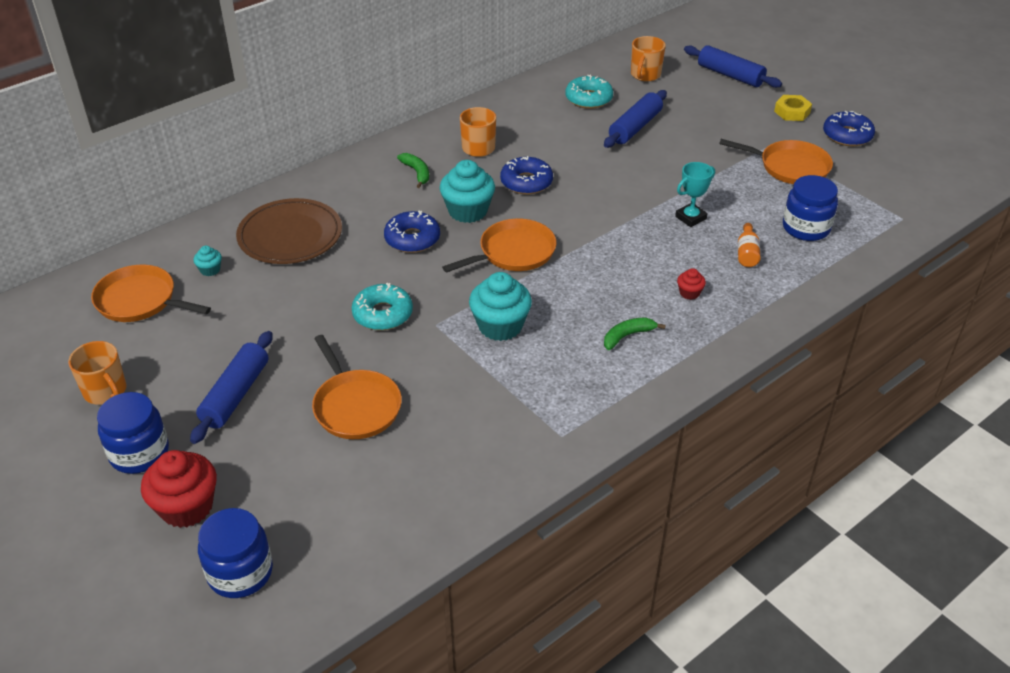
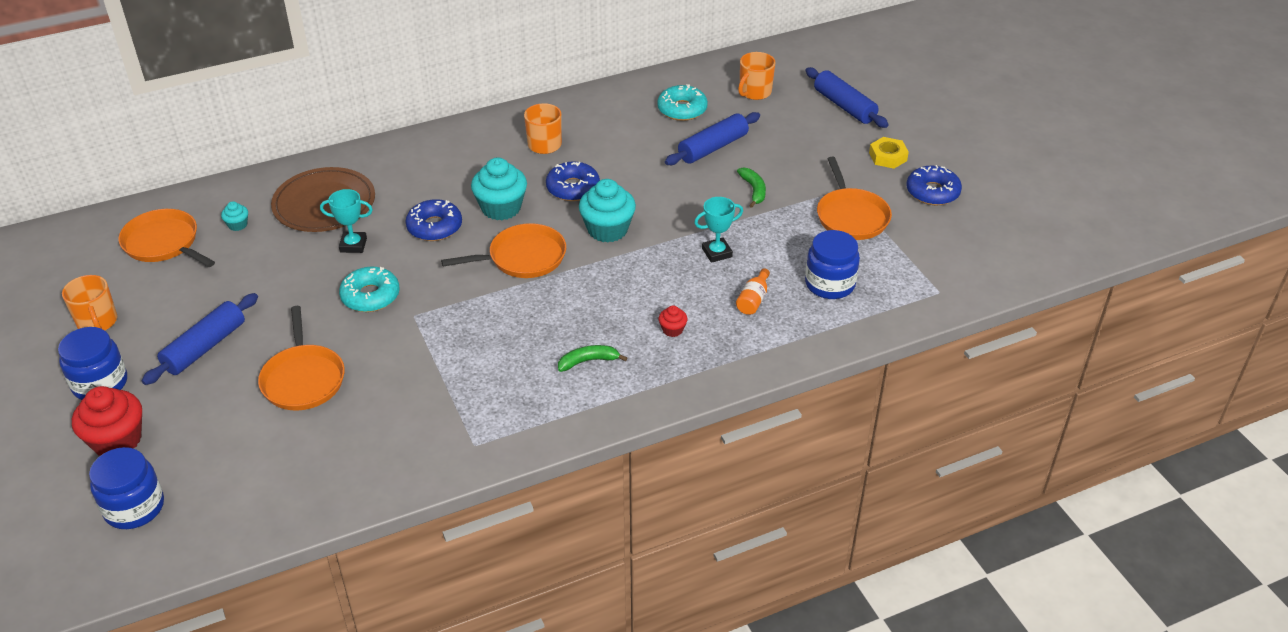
camera: 15 degrees right, 0 degrees up
(340, 269) = (353, 245): none -> turquoise trophy
(417, 173) = (472, 160): green banana -> green banana (753, 190)
(500, 326) = (472, 328): turquoise cupcake -> turquoise cupcake (607, 230)
(790, 167) = (851, 216): orange pan -> orange pan turned 45 degrees clockwise

